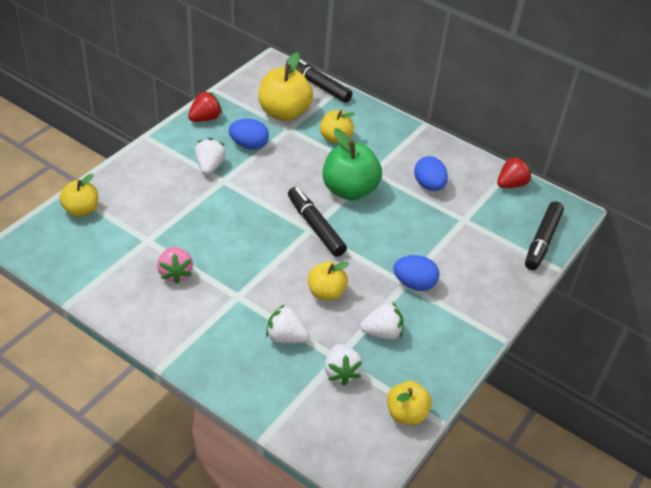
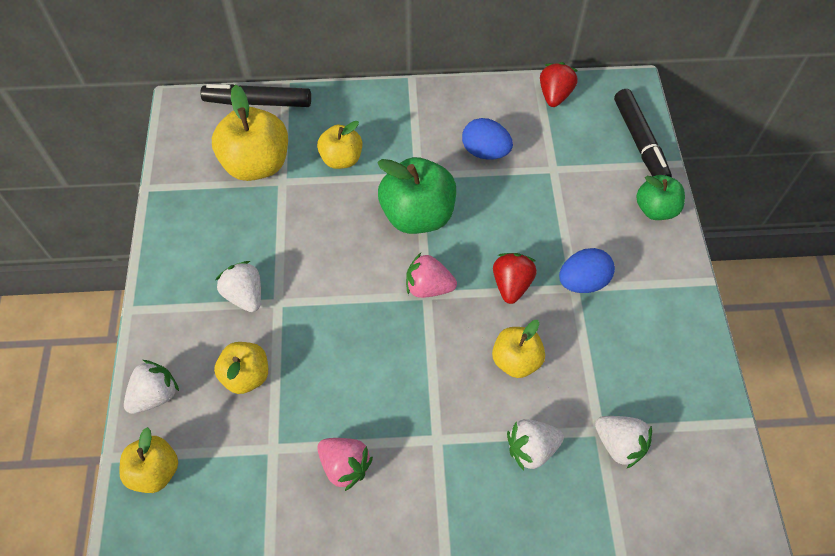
camera: 35 degrees left, 15 degrees up
(205, 118) = (177, 234): red strawberry -> red strawberry (511, 285)
(249, 145) = (260, 235): blue egg -> none
(315, 226) = (428, 287): black marker -> pink strawberry
(382, 333) = (609, 364): white strawberry -> white strawberry (155, 395)
(406, 414) = (716, 440): yellow apple -> yellow apple (246, 375)
(509, 280) = (655, 209): none -> green apple

